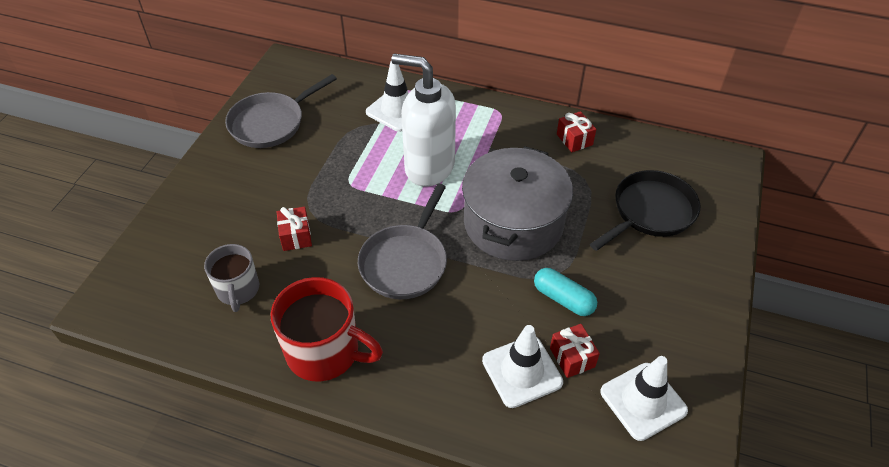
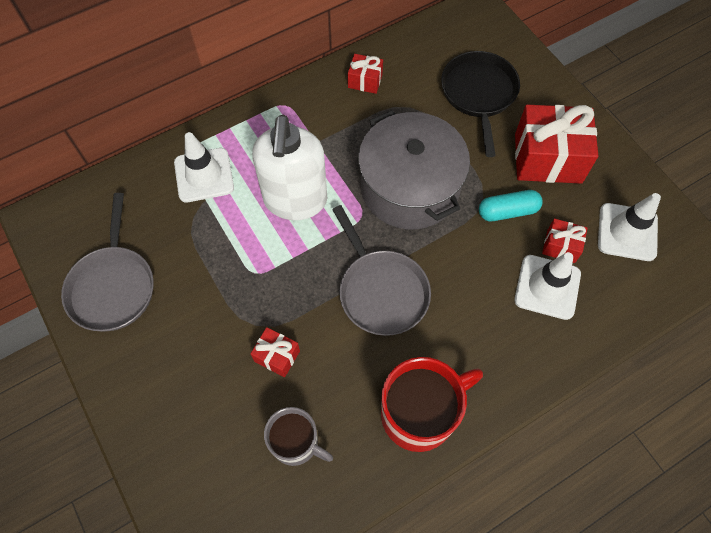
camera: 50 degrees left, 15 degrees up
(429, 167) = (295, 201): white soap dispenser -> white soap dispenser turned 60 degrees counterclockwise
(647, 295) = (548, 158): none -> red gift

